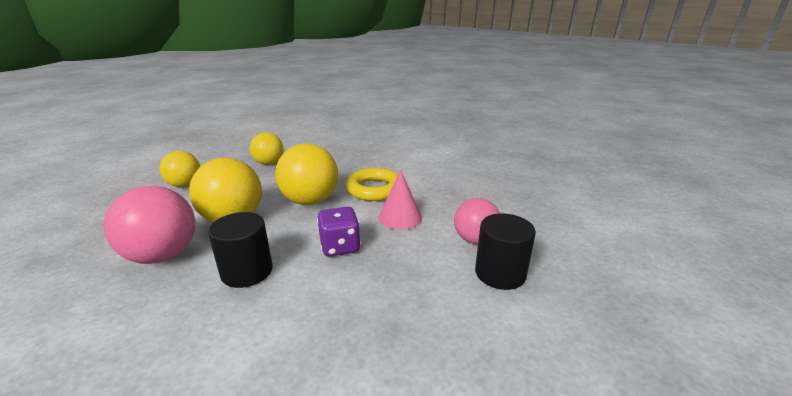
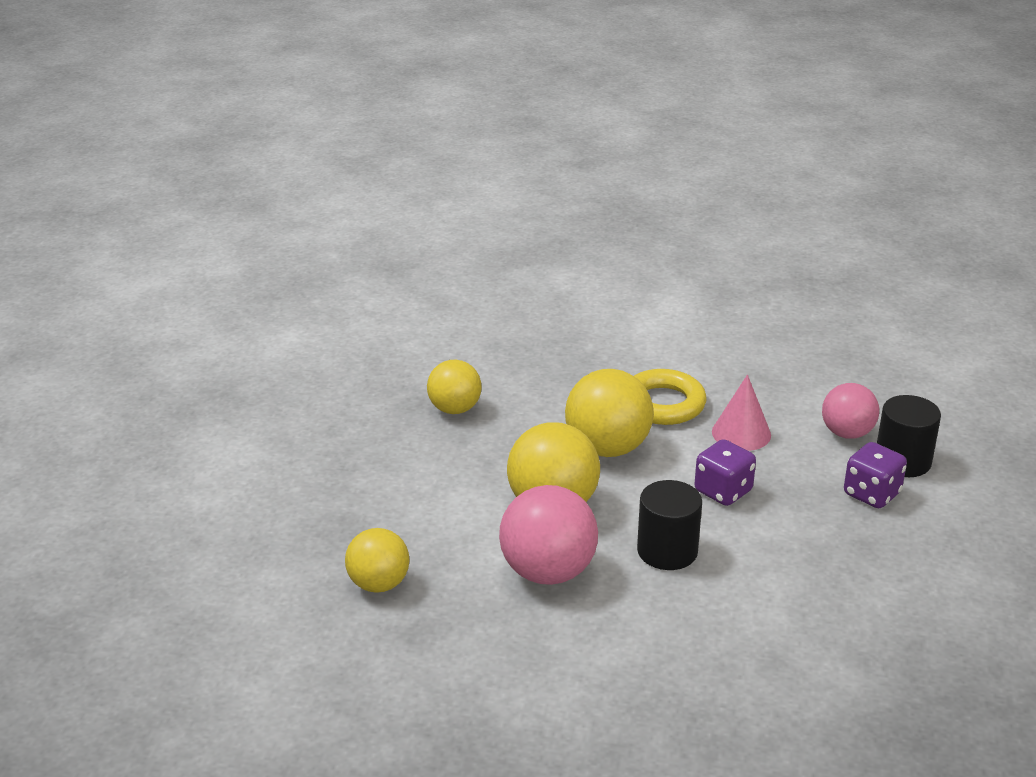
camera: 30 degrees left, 5 degrees up
(185, 185) = (396, 484): yellow ball -> yellow ball (379, 584)
(446, 289) = (871, 494): none -> purple dice

